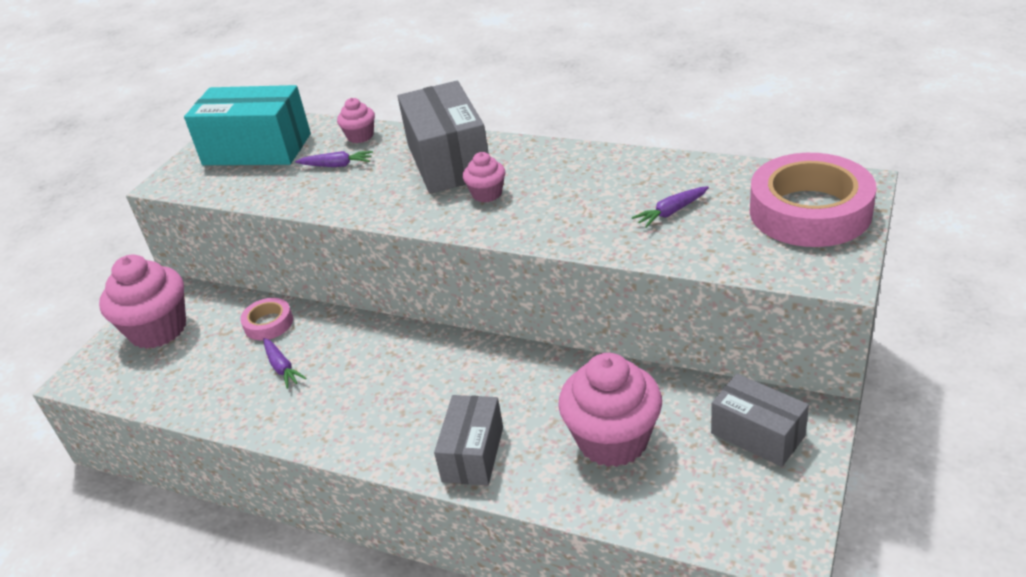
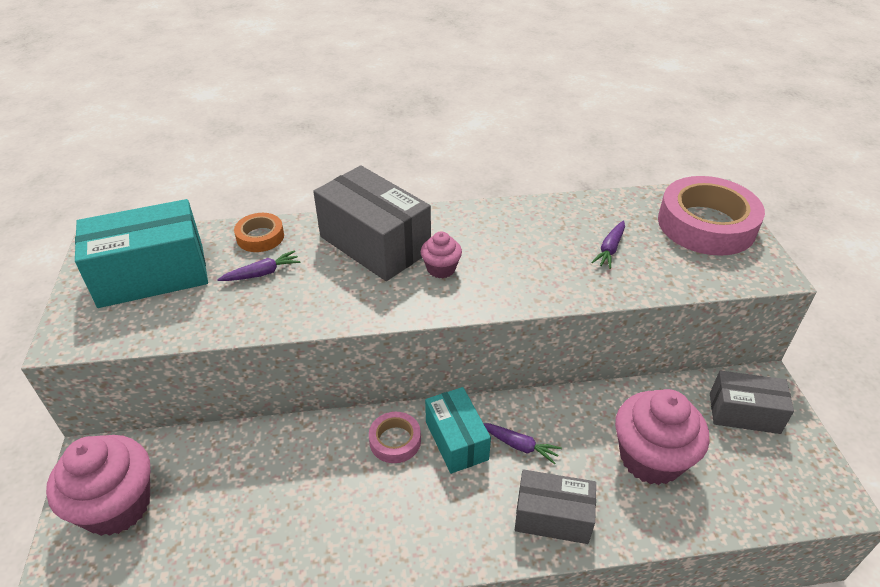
camera: 35 degrees left, 5 degrees up
(268, 323) = (246, 455): pink tape -> pink tape (395, 441)
(282, 367) = (299, 498): purple carrot -> purple carrot (519, 445)
(360, 136) = (260, 237): pink cupcake -> orange tape
(441, 365) = (456, 440): none -> turquoise box
(473, 454) = (552, 517): grey box -> grey box turned 60 degrees counterclockwise

